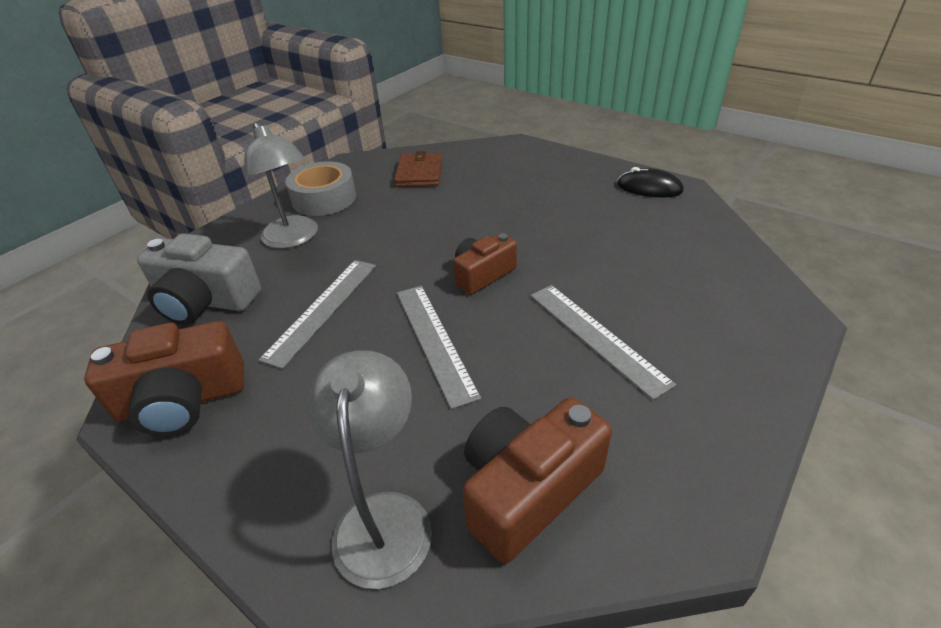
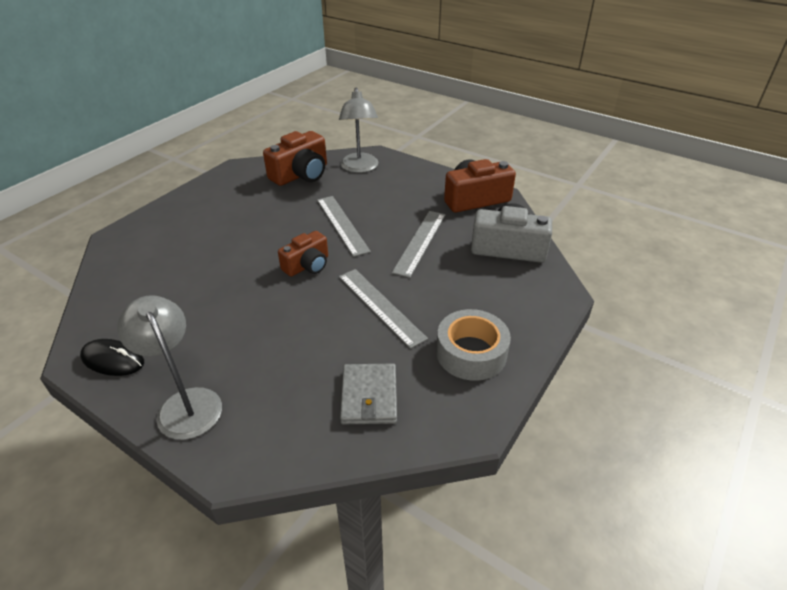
camera: 175 degrees right, 0 degrees up
(294, 239) = (474, 300): grey lamp -> grey lamp (185, 403)
(419, 173) = (369, 396): brown wallet -> grey wallet
(596, 336) = (244, 226): grey ruler -> grey ruler (380, 306)

